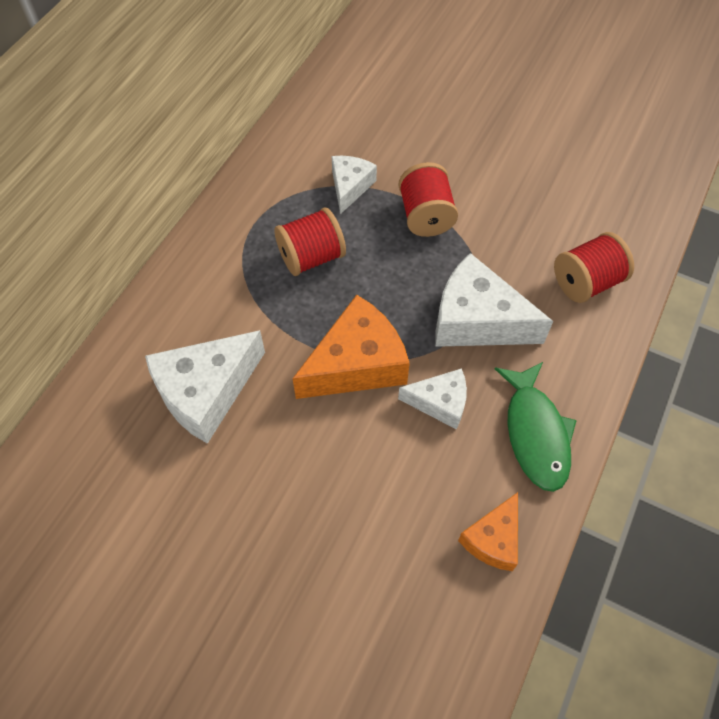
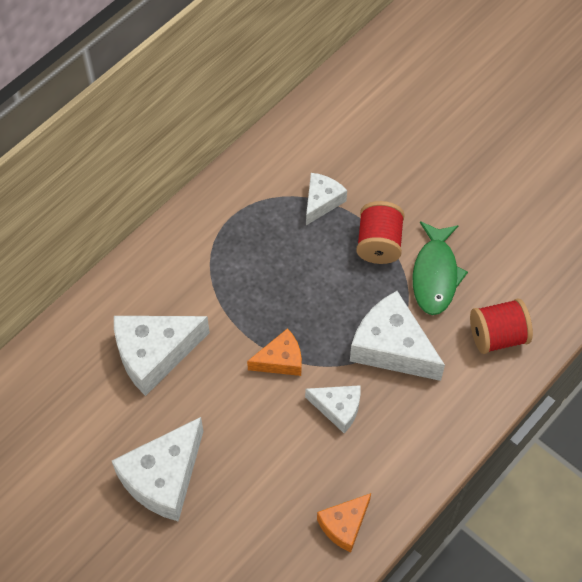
camera: 15 degrees right, 0 degrees up
(256, 538) = (163, 478): none -> white cheese
(311, 257) = (270, 259): red spool -> none
(357, 364) = (280, 360): orange cheese -> orange cheese, size x0.58
(535, 433) = (407, 452): green fish -> green fish (435, 275)

